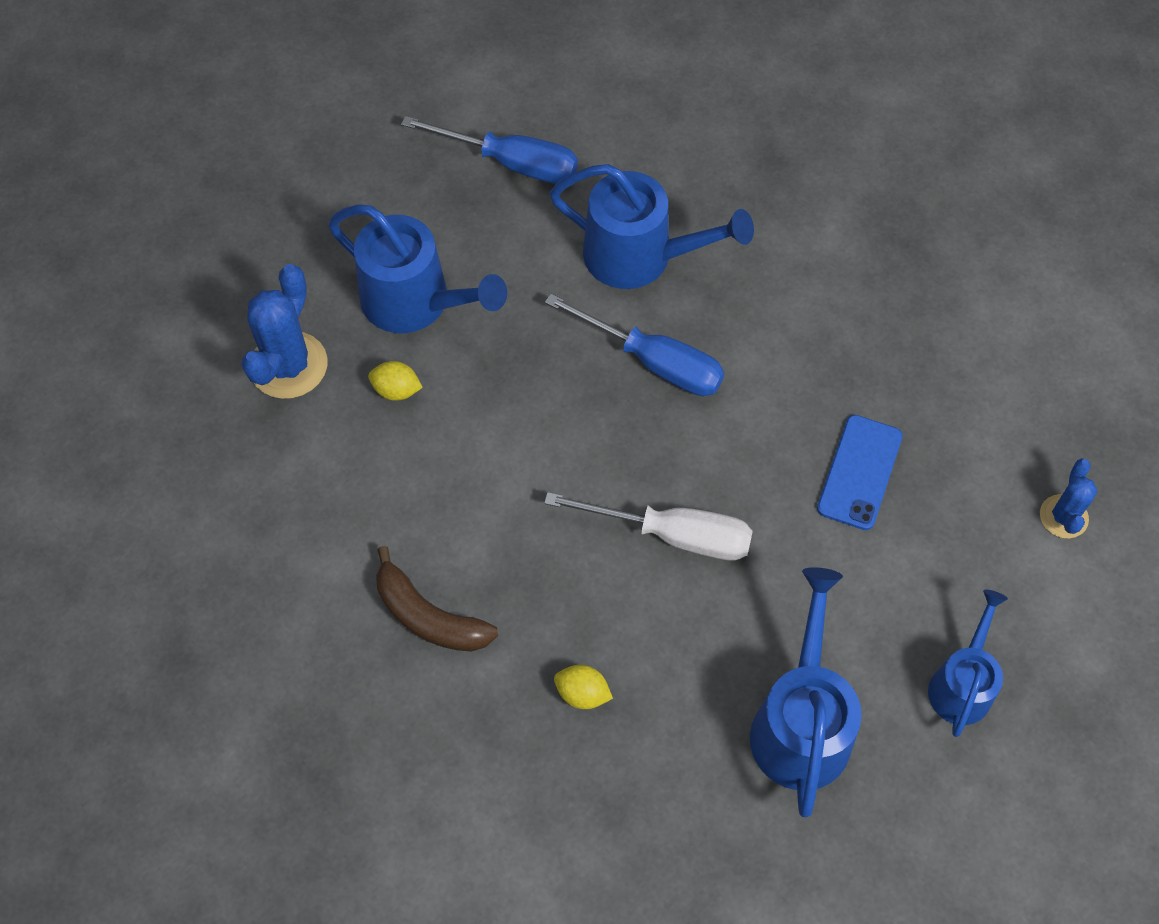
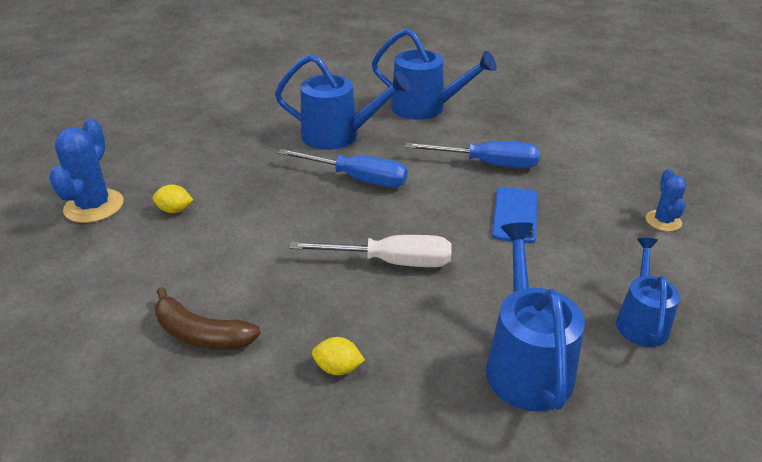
camera: 10 degrees left, 25 degrees down
(416, 303) = (189, 168): blue watering can -> blue watering can (426, 108)
(511, 163) = (250, 107): blue screwdriver -> blue screwdriver (487, 164)

